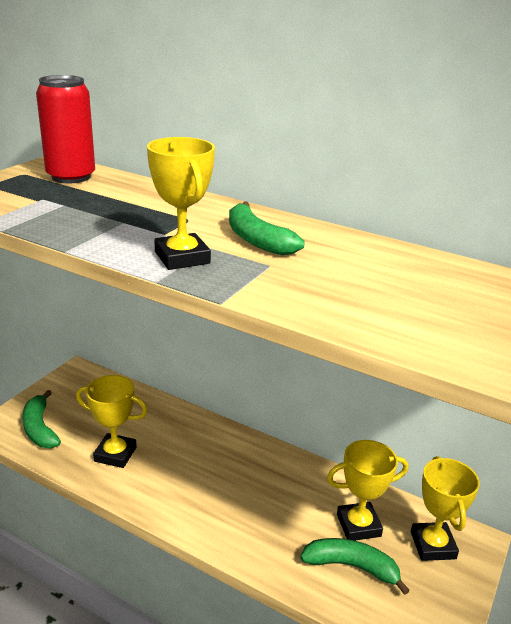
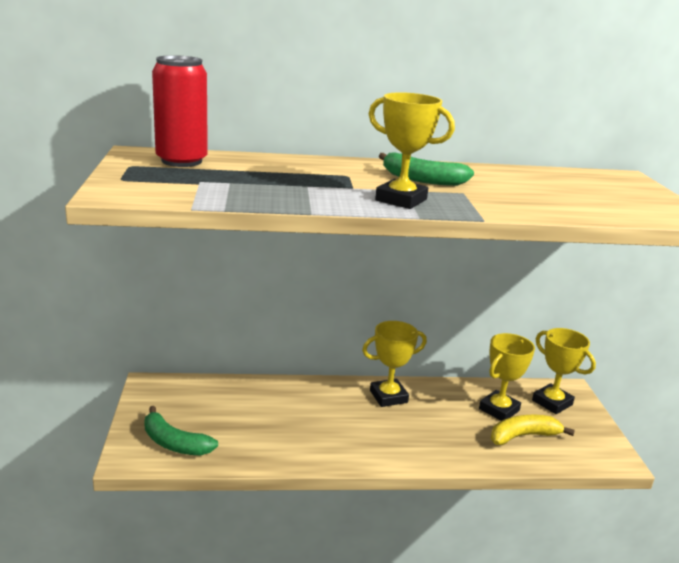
camera: 35 degrees left, 5 degrees down
(115, 454) = (271, 435): yellow trophy -> yellow trophy (388, 396)
(352, 567) = (523, 436): green banana -> yellow banana

